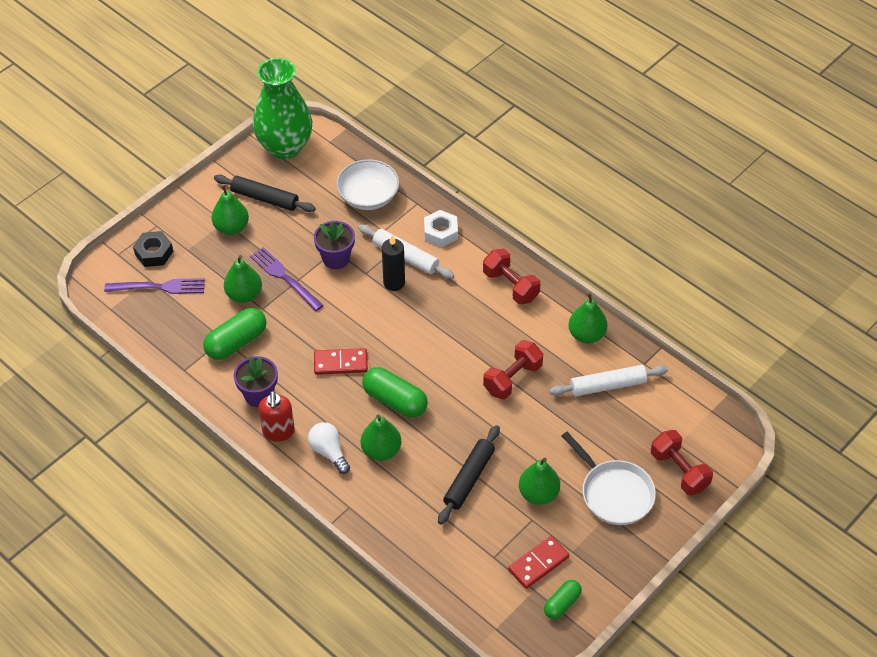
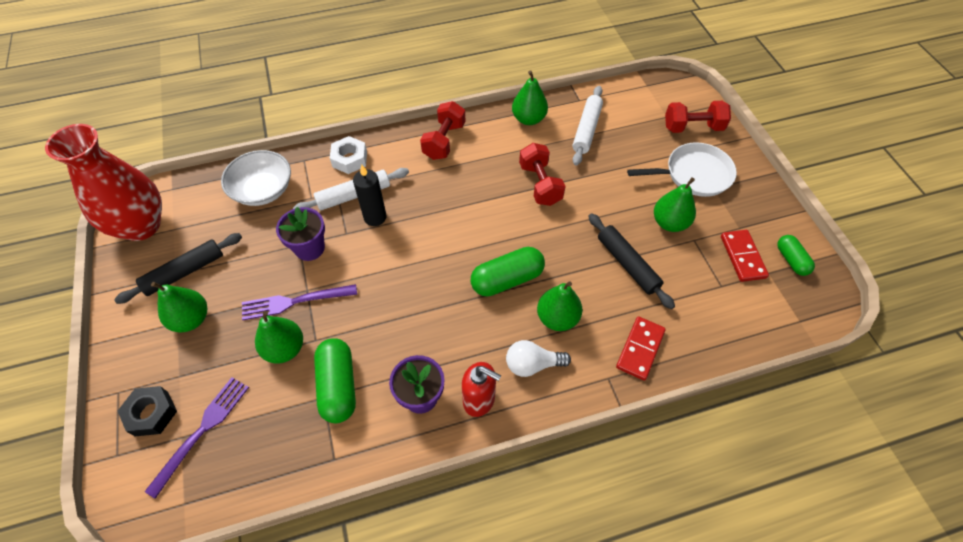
camera: 60 degrees left, 5 degrees up
(285, 147) = (141, 225): green vase -> red vase
(340, 363) = (433, 303): red domino -> red domino (640, 349)
(510, 286) = (444, 141): red dumbbell -> red dumbbell turned 60 degrees counterclockwise

